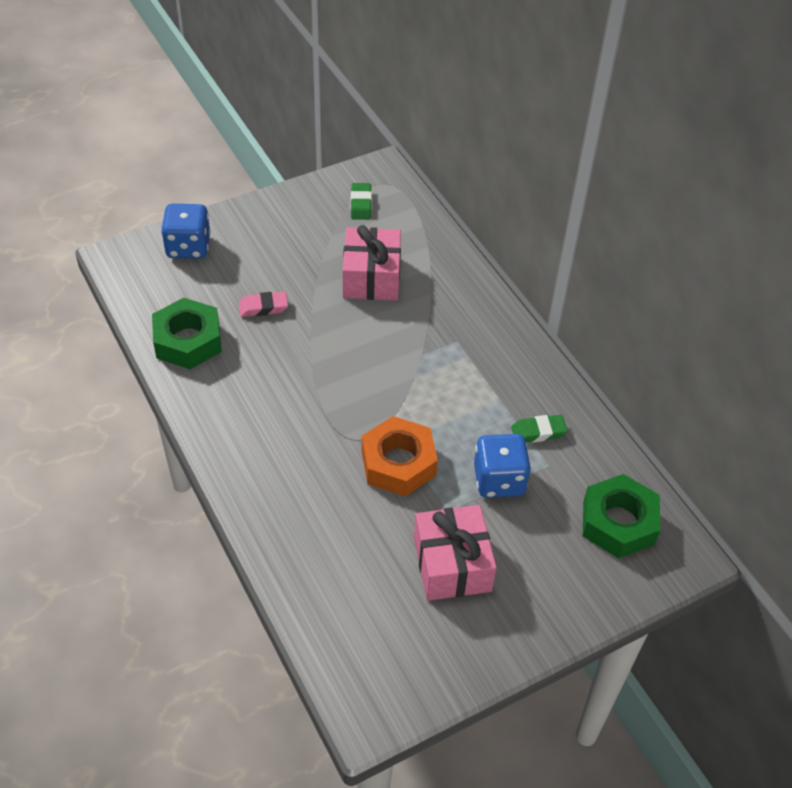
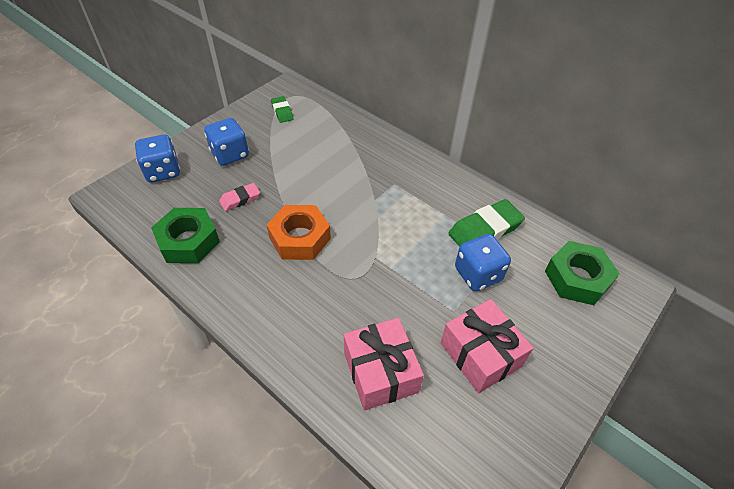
camera: 20 degrees left, 0 degrees up
(273, 246) = (230, 154): none -> blue dice
(371, 277) = (312, 157): pink gift -> pink gift (380, 372)
(398, 463) = (398, 286): orange nut -> orange nut (300, 238)
(538, 432) = (485, 230): green eraser -> green eraser, size x1.77

